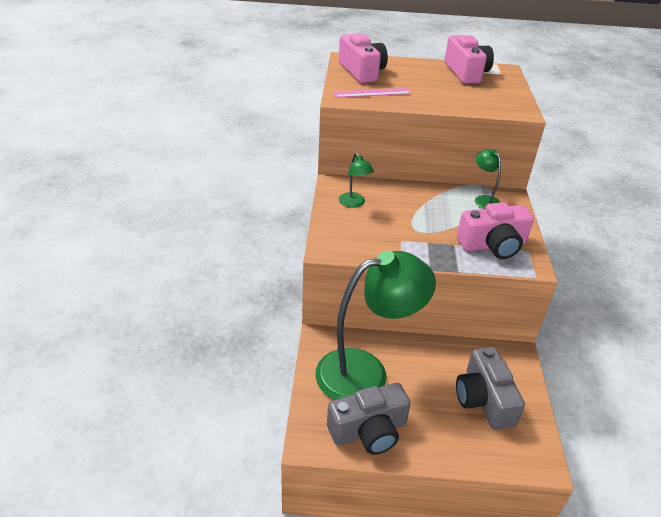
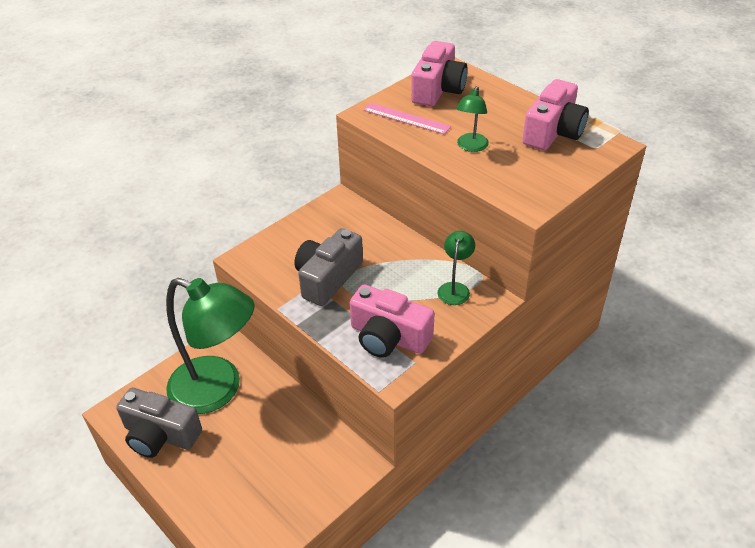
camera: 45 degrees right, 5 degrees up
(354, 203) = (326, 228): green lamp -> green lamp (471, 147)
(484, 399) = (274, 478): grey camera -> grey camera (327, 278)

